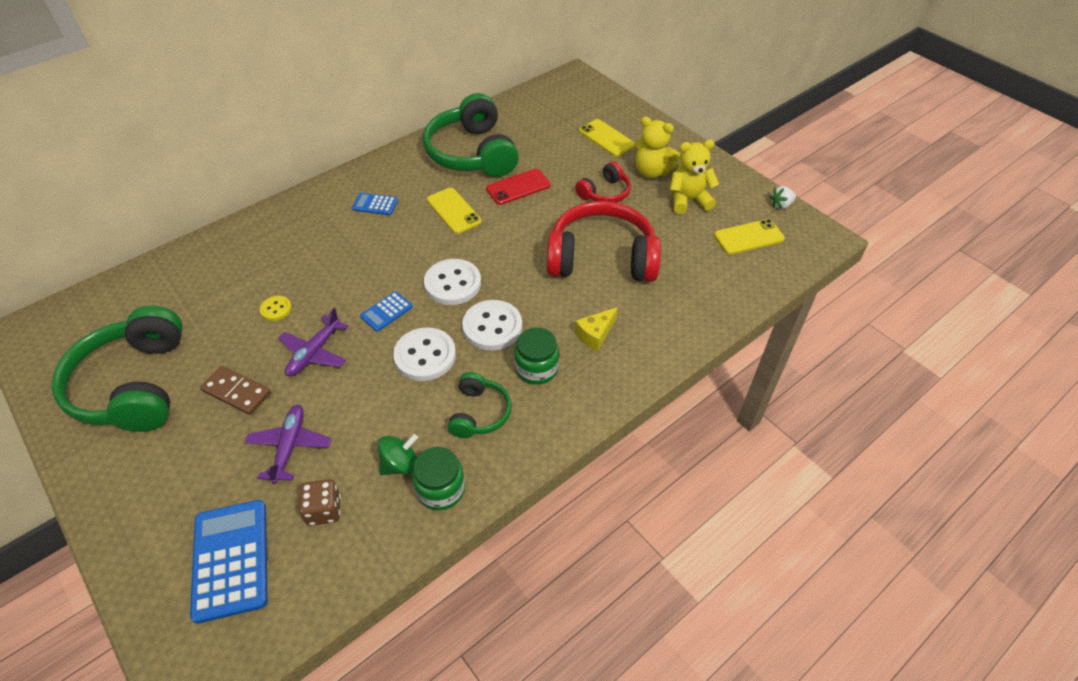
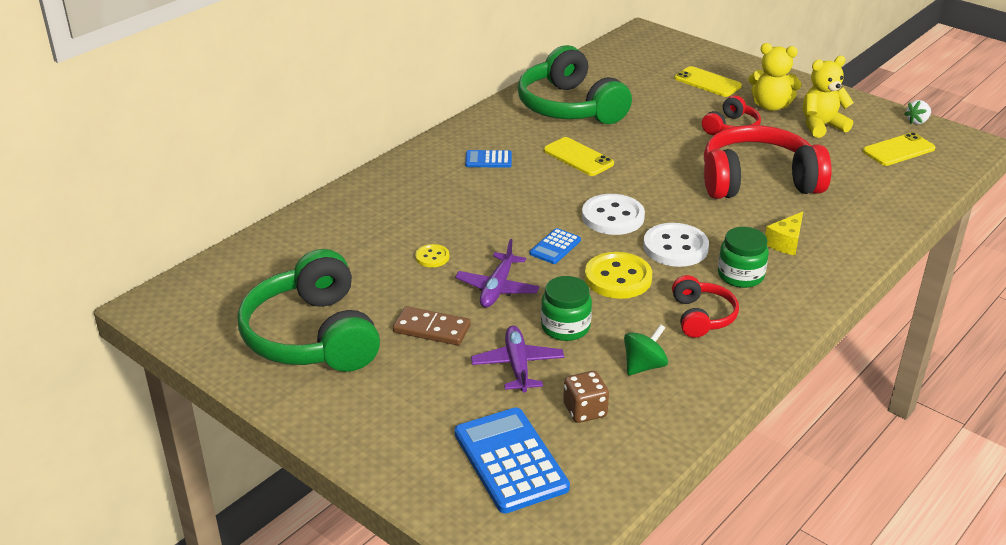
camera: 10 degrees left, 15 degrees down
(425, 356) = (618, 278): white button -> yellow button
(441, 489) = (697, 380): green jar -> green jar (565, 327)
(479, 413) = (702, 316): green headphones -> red headphones
(518, 187) = (636, 131): red phone -> none

